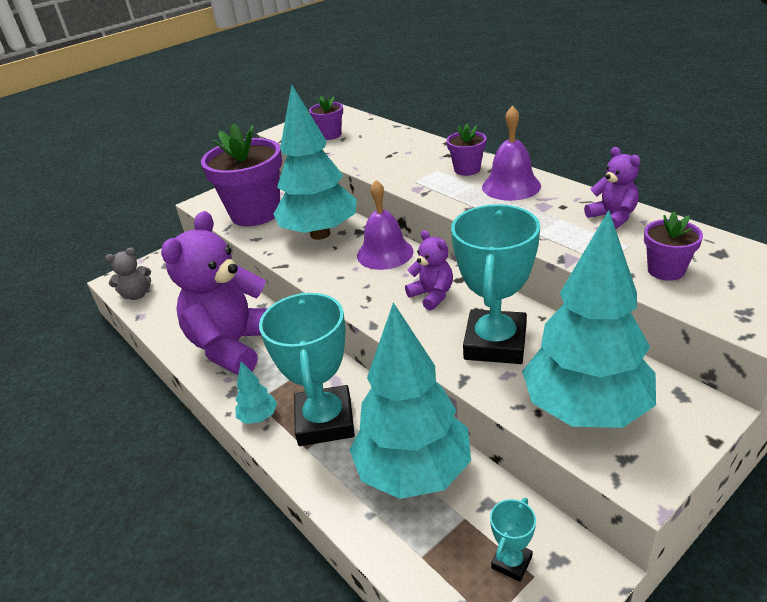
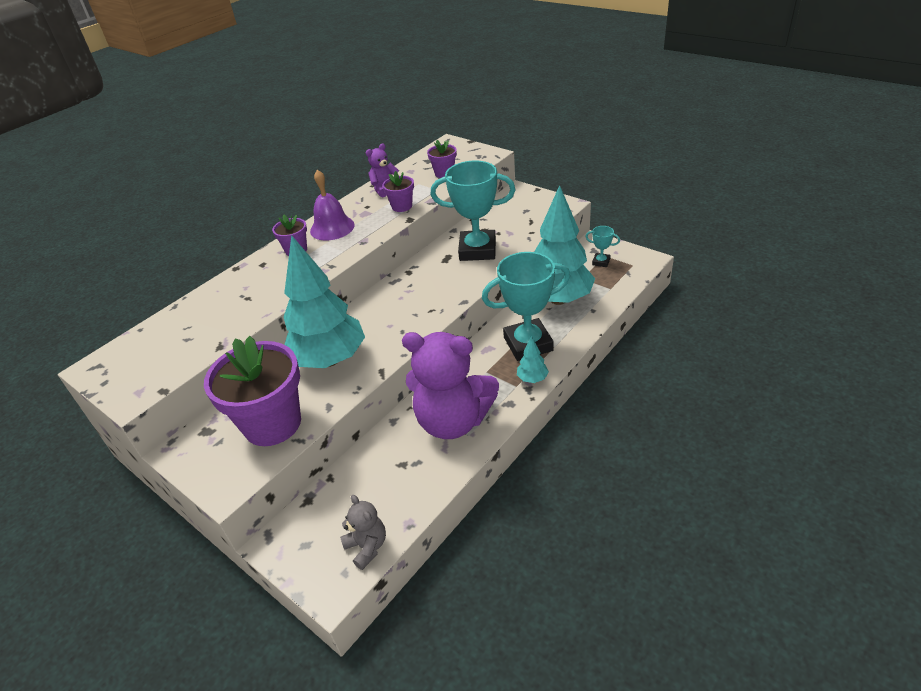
camera: 100 degrees left, 5 degrees up
(330, 135) = (172, 351): purple flower pot -> purple flower pot (402, 206)
(385, 253) = (369, 313): purple bell -> none
(432, 295) = (428, 281): purple teddy bear -> none
(585, 410) = (526, 219): turquoise tree -> none

